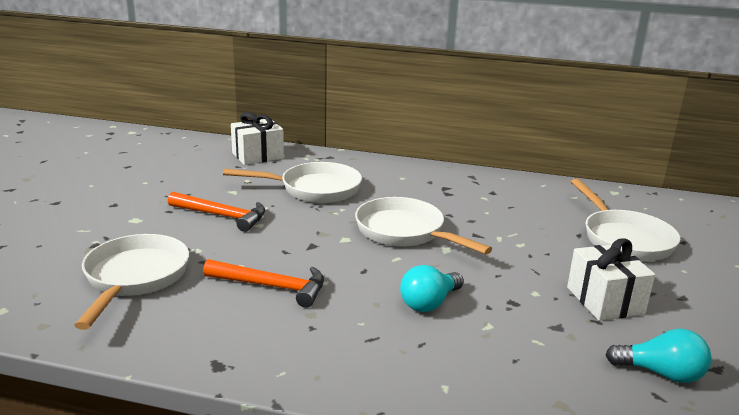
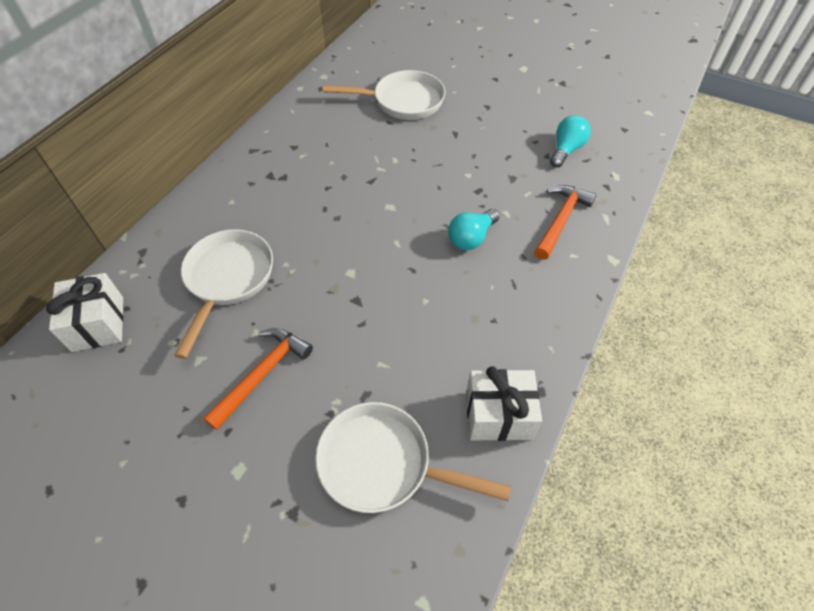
camera: 75 degrees left, 30 degrees up
(272, 287) = (425, 341): orange hammer -> orange hammer (561, 220)
(405, 232) = (351, 226): white pan -> none
(429, 303) = (471, 238): turquoise light bulb -> turquoise light bulb turned 75 degrees clockwise
(605, 300) = (484, 143): white gift -> white gift (498, 415)

